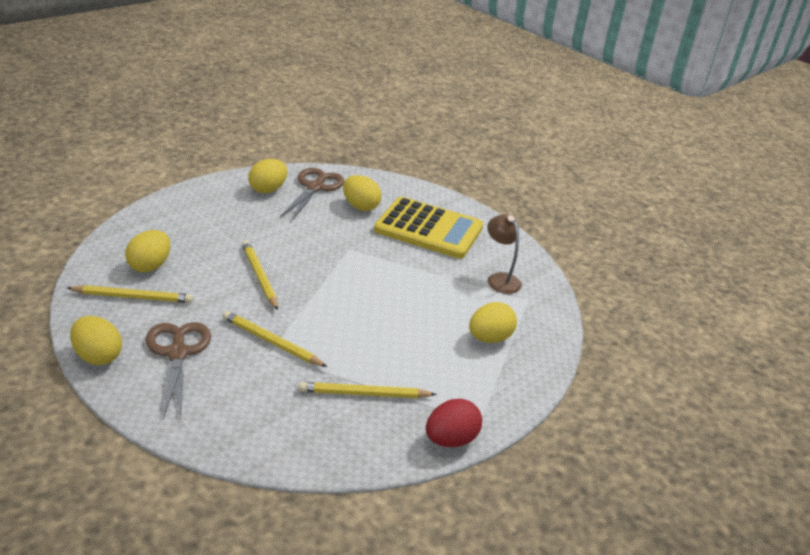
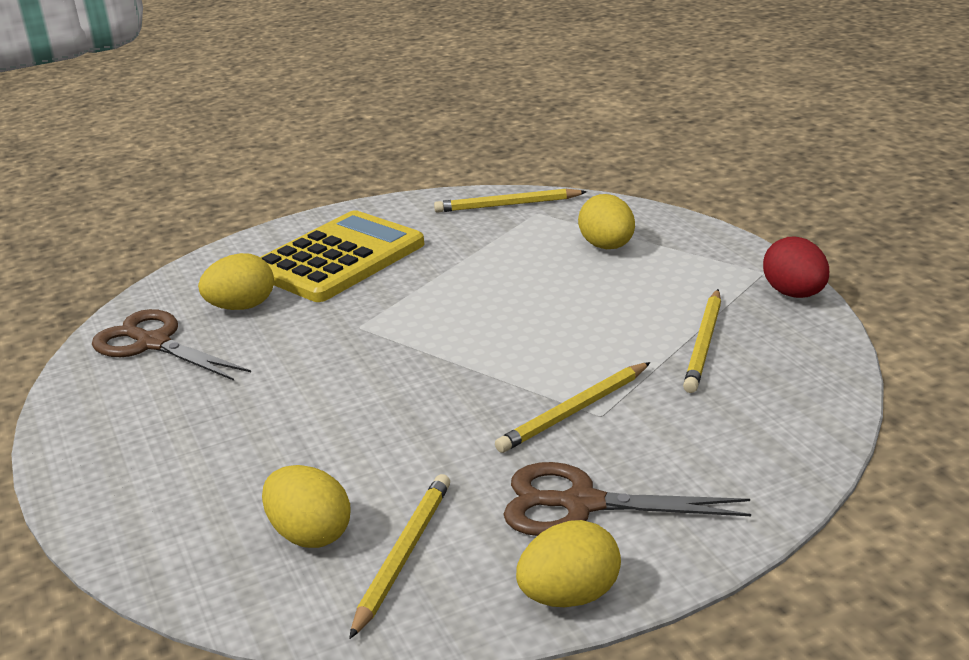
camera: 65 degrees left, 5 degrees down
(259, 276) = (397, 413): yellow pencil -> yellow pencil (507, 205)
(268, 189) = (126, 391): yellow egg -> none
(500, 279) = (484, 224): brown lamp -> none

